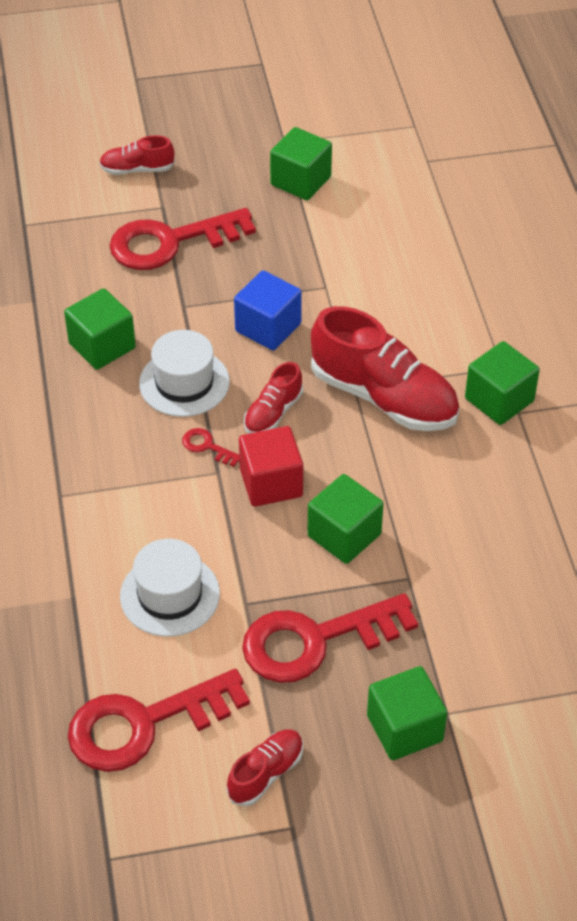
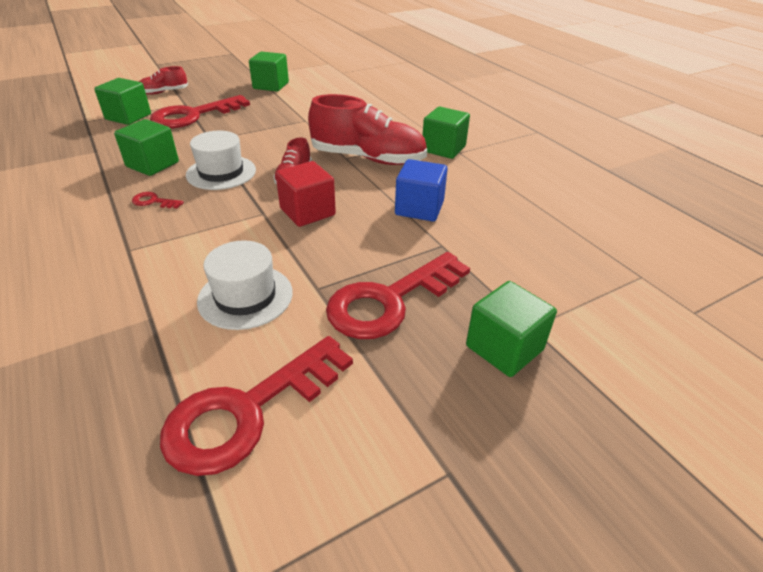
camera: 20 degrees left, 10 degrees down
(207, 446) = (249, 201): red key -> red key (154, 201)
(266, 773) = (395, 424): red shoe -> none
(268, 327) = (273, 140): blue cube -> blue cube (419, 208)
(344, 535) = (378, 230): green cube -> green cube (128, 117)

